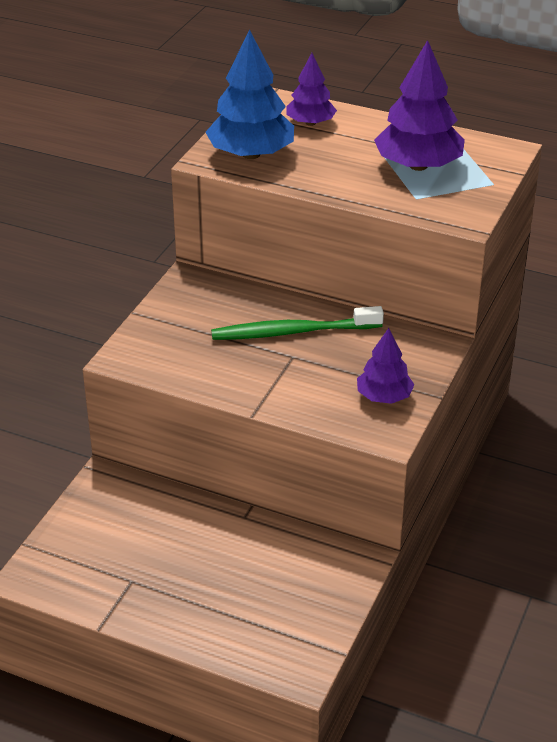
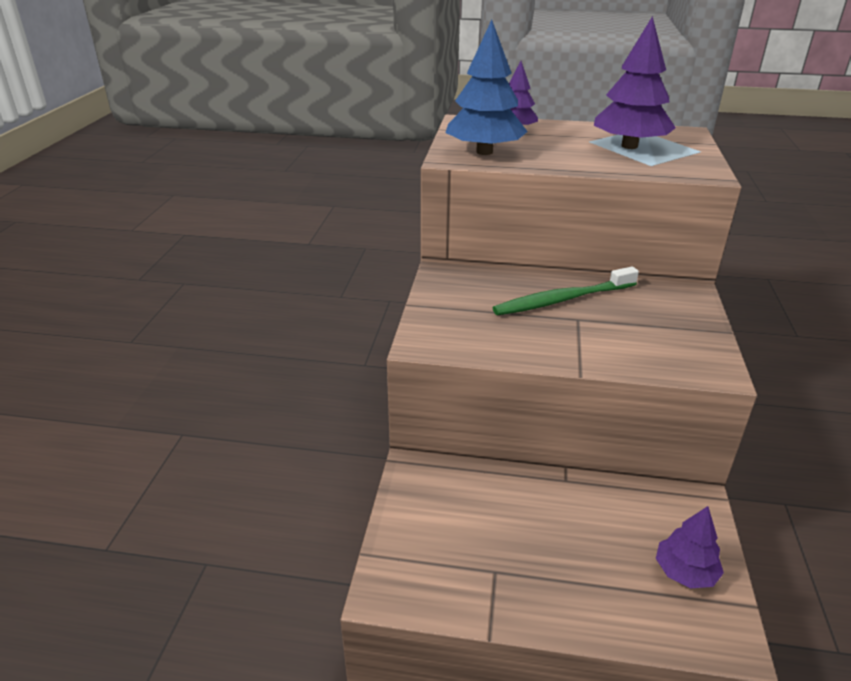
camera: 15 degrees left, 5 degrees down
(384, 396) = (685, 339): purple tree -> purple tree (685, 572)

